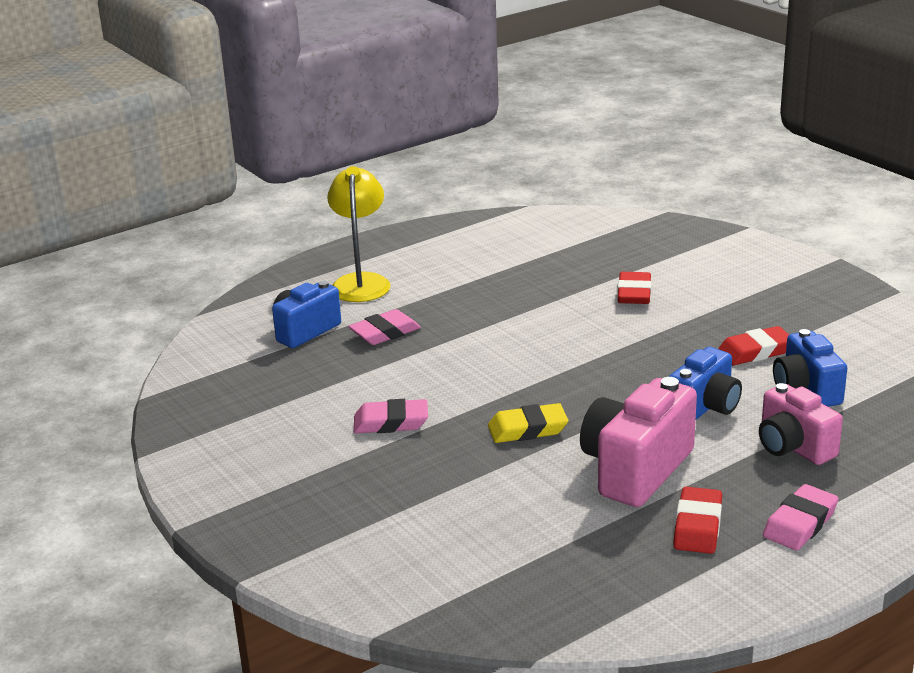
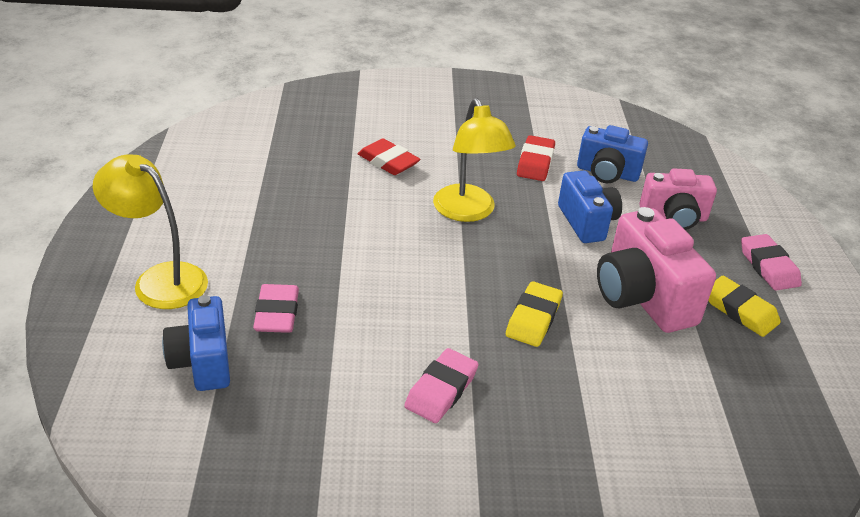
camera: 60 degrees left, 10 degrees up
(624, 351) = (468, 212): none -> yellow lamp
(698, 526) = (740, 310): red eraser -> yellow eraser

